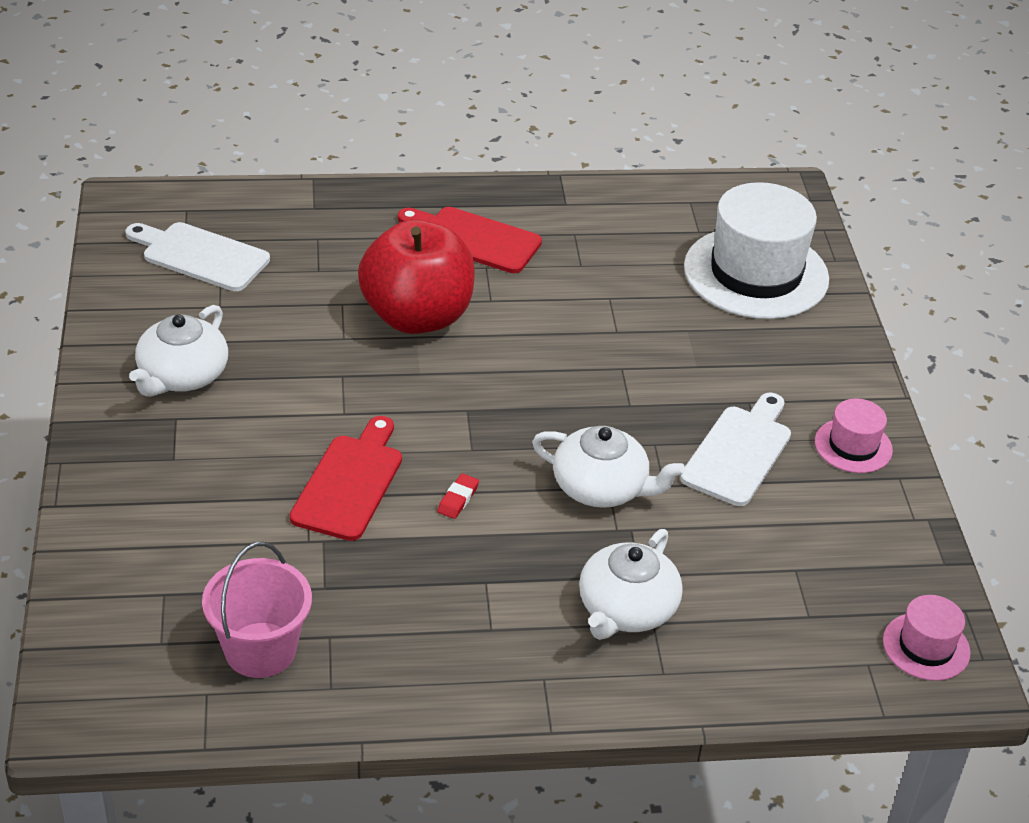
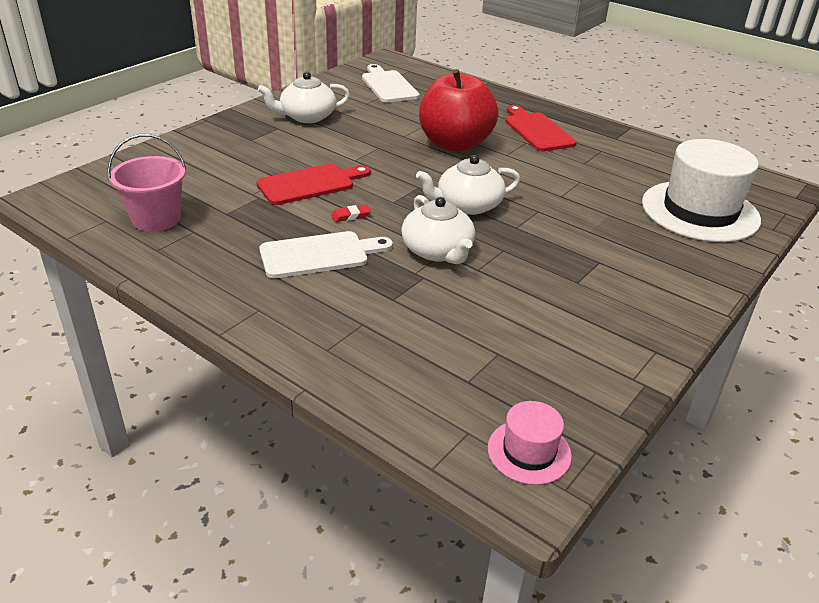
camera: 45 degrees right, 5 degrees down
(626, 609) = (358, 308): white teapot -> white teapot (468, 205)
(739, 452) = (553, 280): white cutting board -> white cutting board (319, 255)
(853, 446) = (644, 318): pink hat -> none

